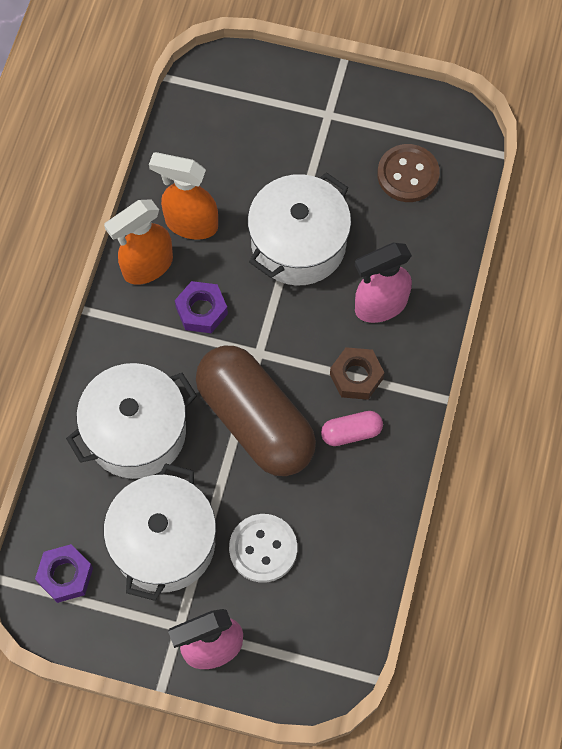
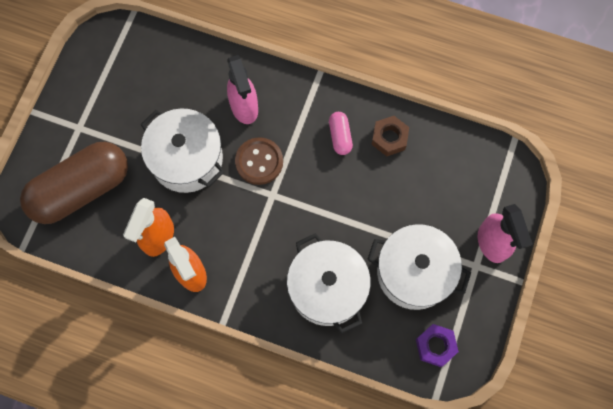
camera: 85 degrees left, 5 degrees up
(201, 310) = (233, 234): purple nut -> none
(255, 420) = (325, 201): brown capsule -> brown capsule (81, 189)
(263, 549) = (422, 203): white button -> none
(356, 376) = (298, 129): brown nut -> brown nut (389, 138)
(408, 174) = (140, 77): brown button -> brown button (259, 162)

